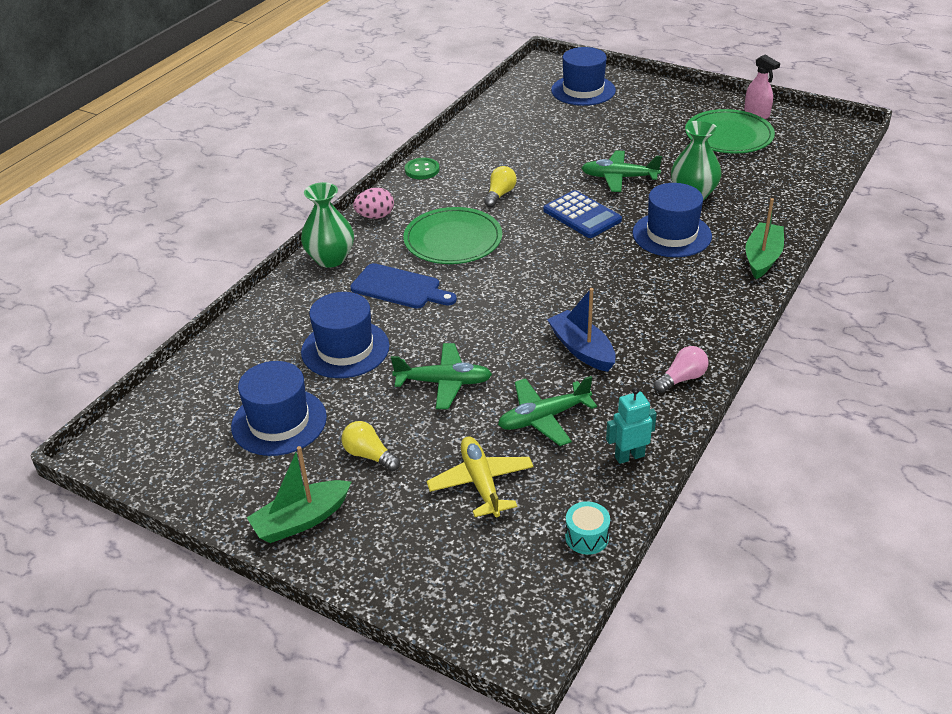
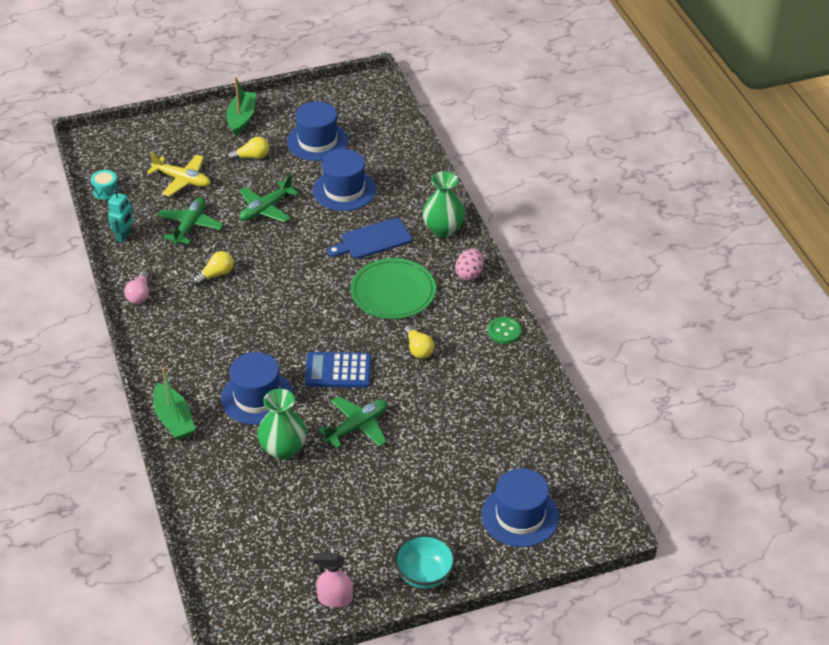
camera: 130 degrees right, 5 degrees up
(582, 349) = (216, 274): blue boat -> yellow light bulb
(683, 97) = (424, 575): none -> turquoise bowl
(729, 136) = (328, 545): green plate -> none

